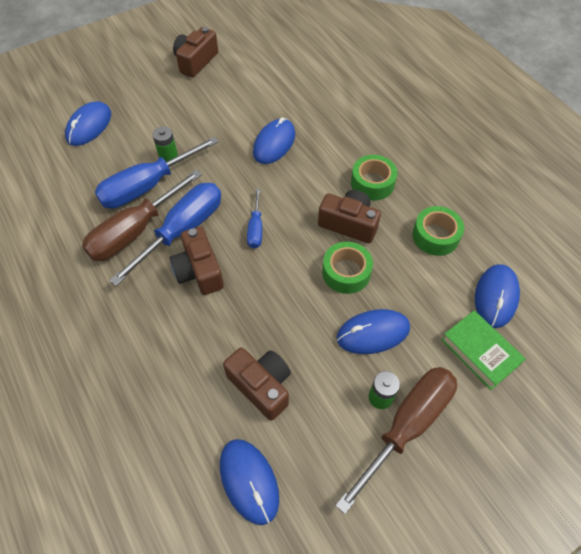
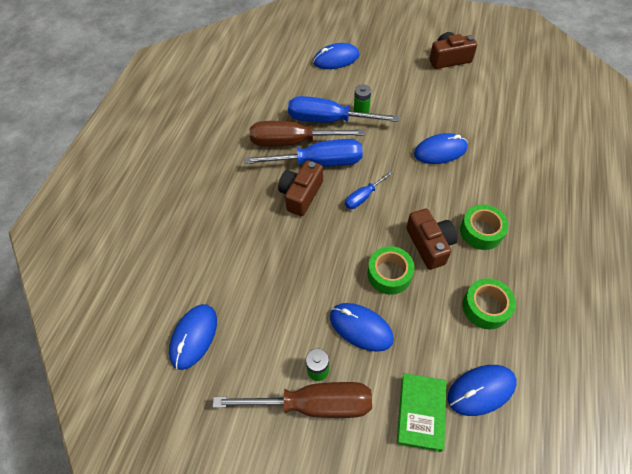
camera: 50 degrees right, 0 degrees up
(261, 386) = (259, 292): brown camera -> none

